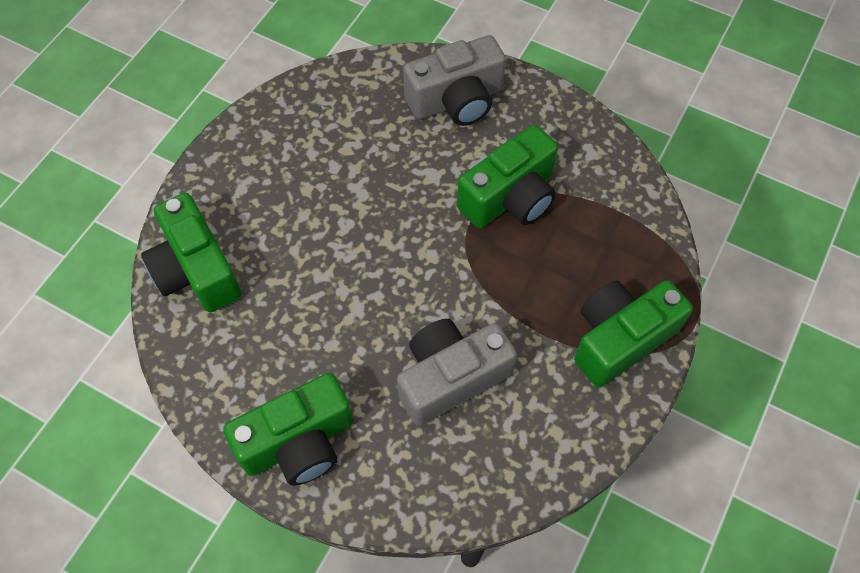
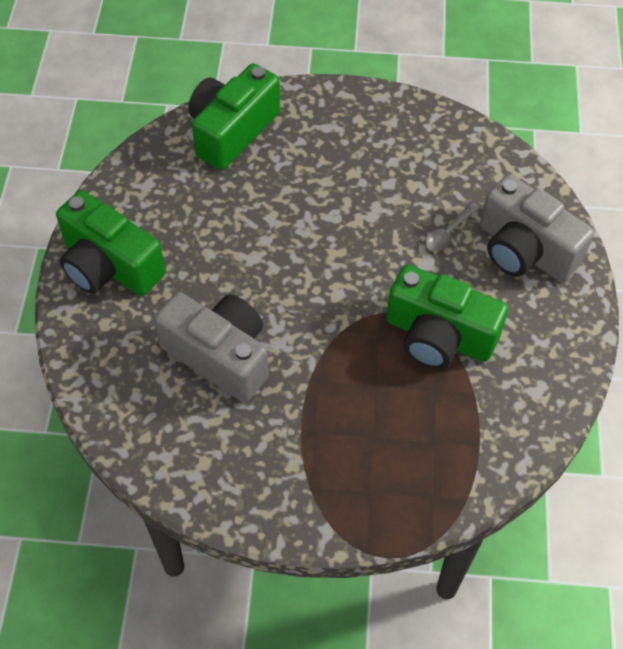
camera: 65 degrees right, 5 degrees down
(411, 145) = (448, 232): none -> grey spoon
(620, 338) = (330, 488): green camera -> none

